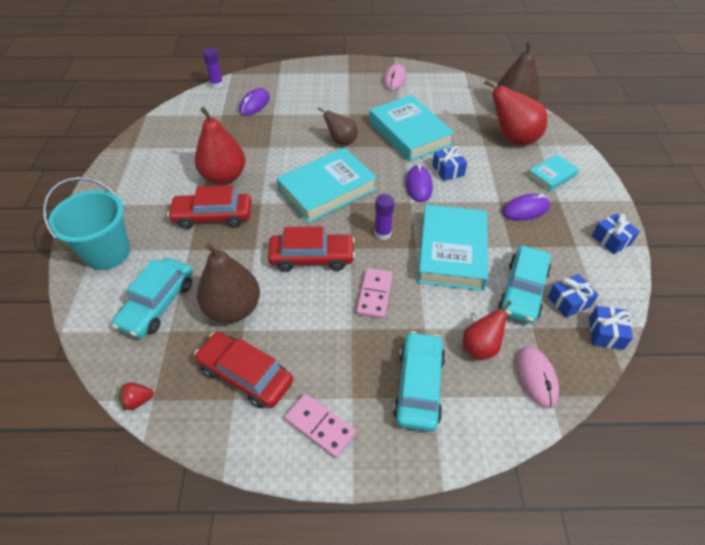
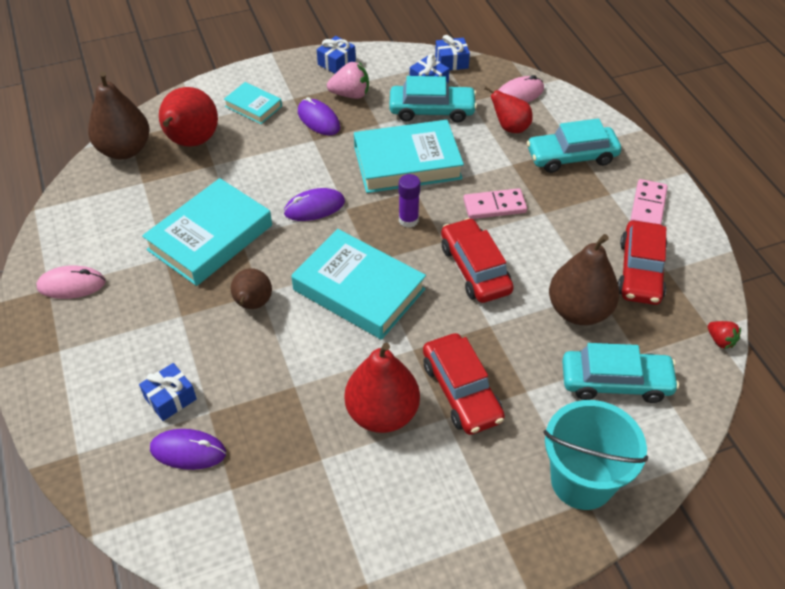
camera: 110 degrees left, 0 degrees up
(217, 84) = (137, 543): purple glue stick -> none
(448, 170) = (275, 188): blue gift -> blue gift (170, 398)
(558, 238) = (350, 94): none -> pink strawberry

